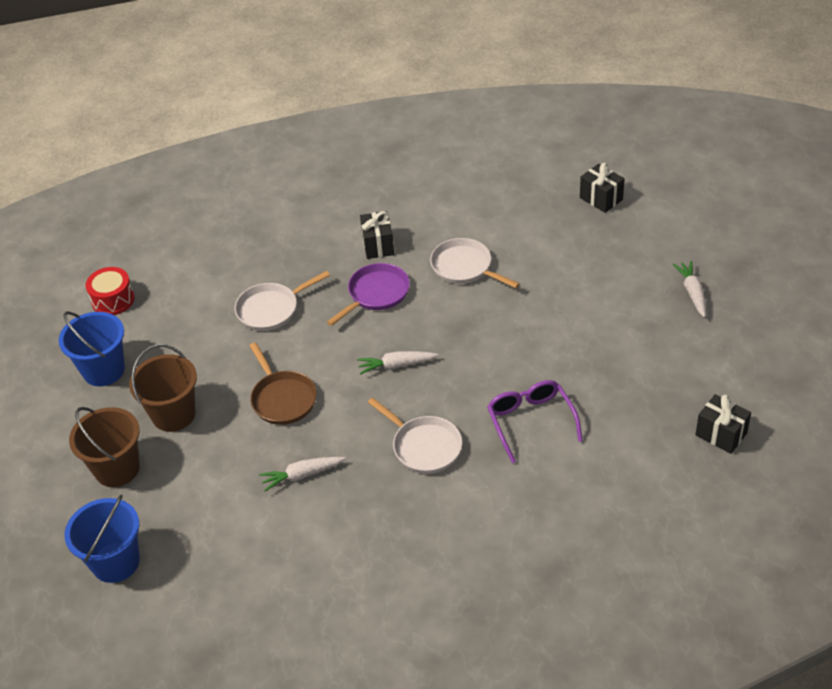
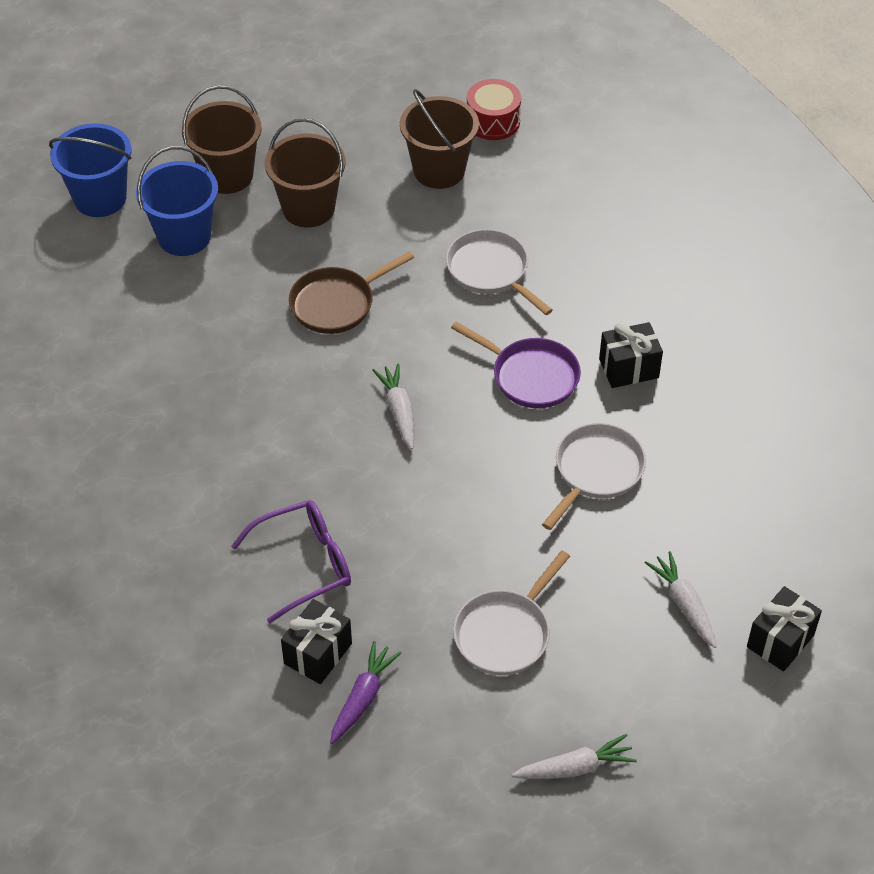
camera: 80 degrees right, 5 degrees up
(103, 370) = (375, 136): blue bucket -> blue bucket (184, 236)
(156, 333) = (439, 170): none -> brown bucket
(302, 475) = (216, 338): white carrot -> white carrot (684, 604)
(424, 446) = (261, 452): white pan -> white pan (505, 633)
(643, 392) = (363, 698): none -> purple carrot
(721, 434) = (285, 796): black gift -> black gift (318, 653)

